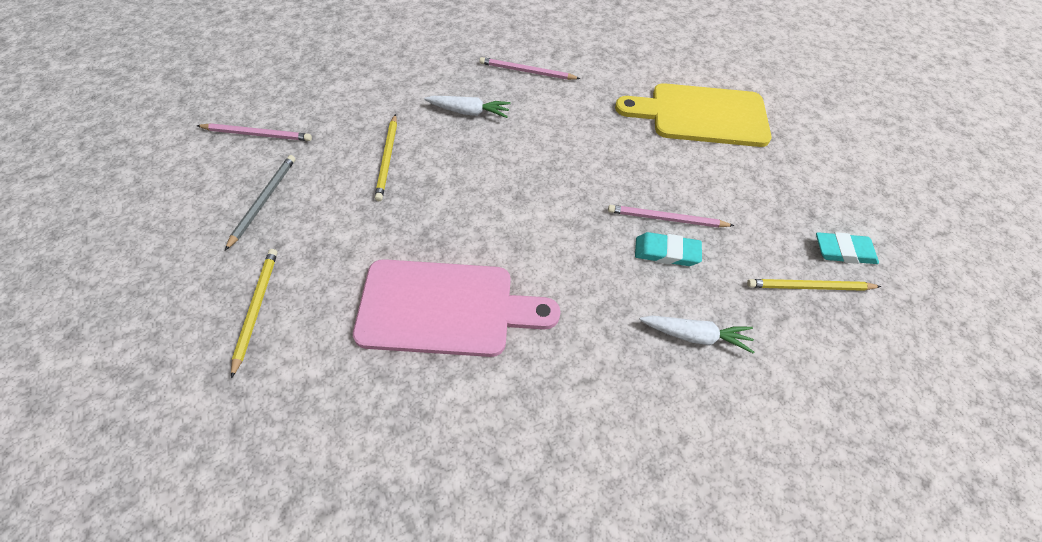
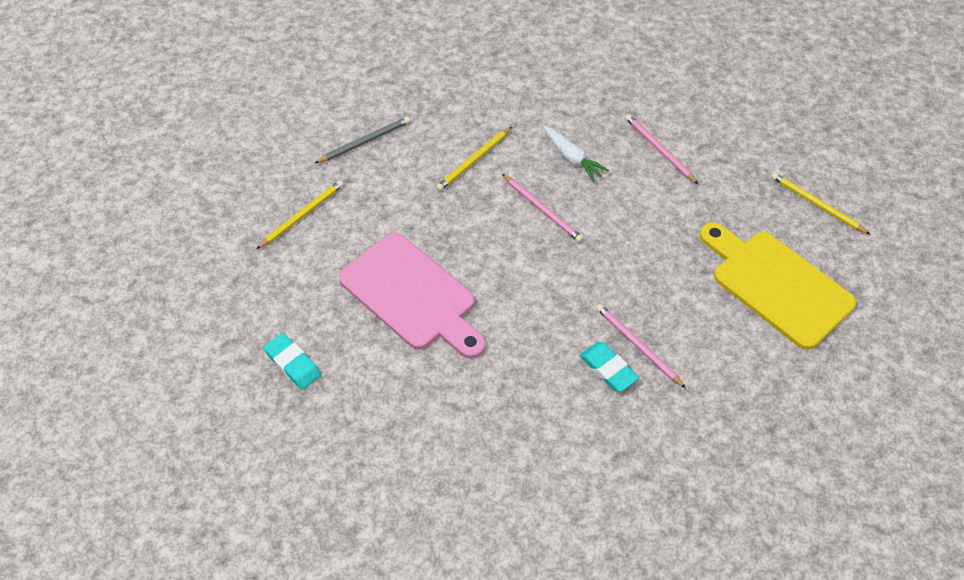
camera: 45 degrees right, 0 degrees up
(257, 134) = (402, 85): pink pencil -> pink pencil (542, 210)
(696, 336) = (561, 438): white carrot -> none
(809, 287) = (693, 474): yellow pencil -> yellow pencil (816, 204)
(844, 251) = (760, 474): turquoise eraser -> turquoise eraser (293, 363)

